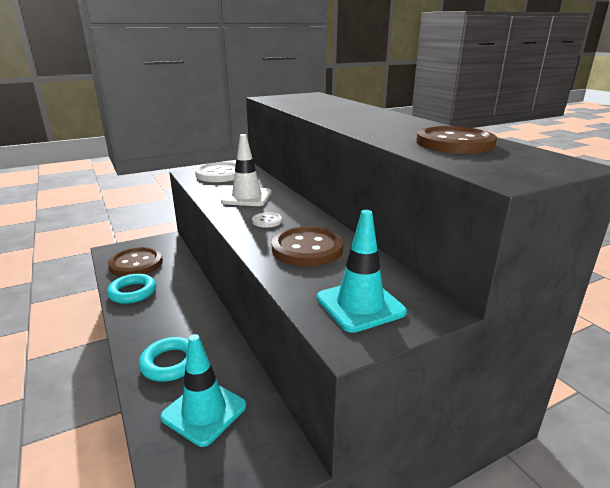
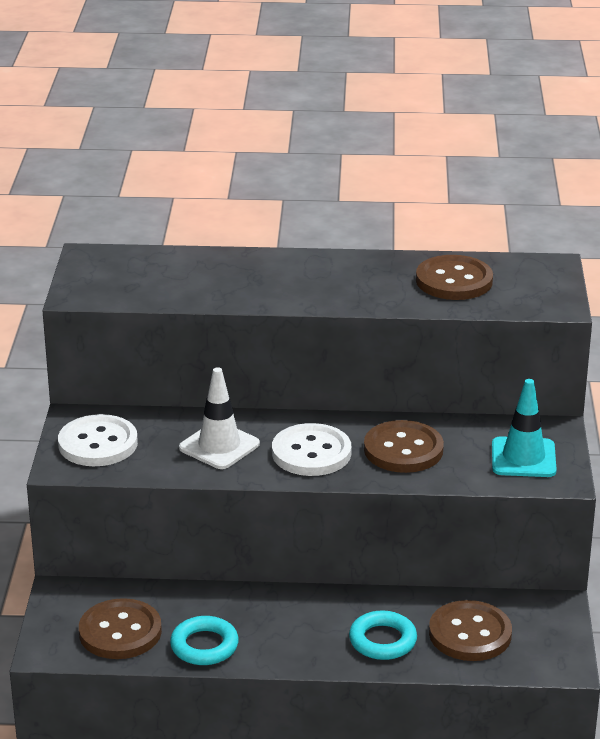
camera: 60 degrees left, 5 degrees up
(204, 411) = (470, 634): turquoise traffic cone -> brown button
(267, 221) = (311, 453): white button -> white button, size x2.10

